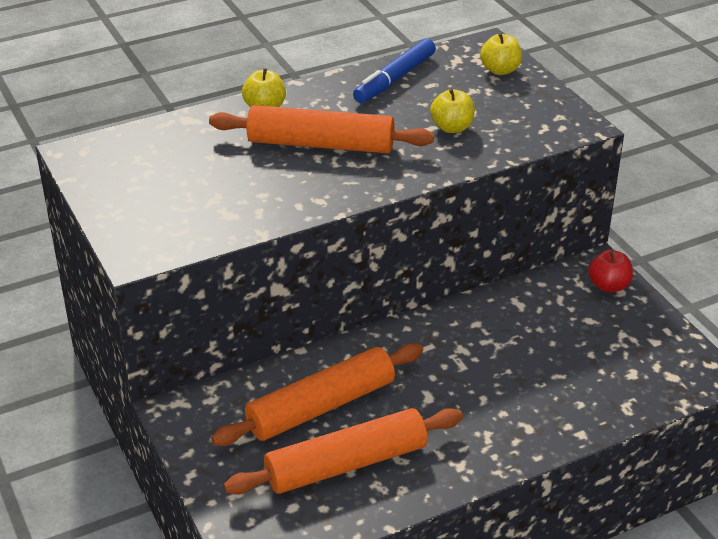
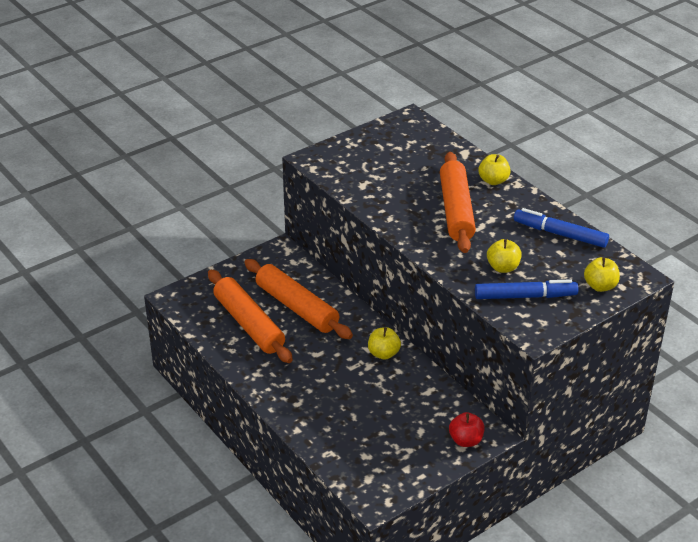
camera: 80 degrees right, 0 degrees up
(441, 332) = (383, 354): none -> yellow apple
(511, 121) = (525, 296): none -> blue marker

